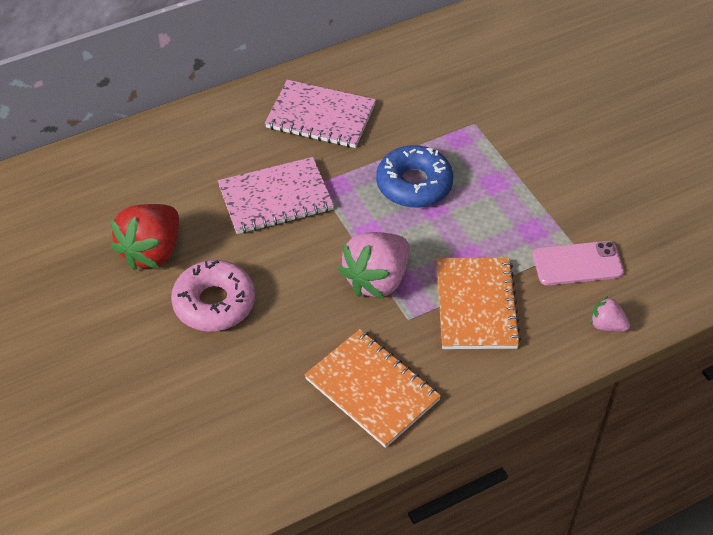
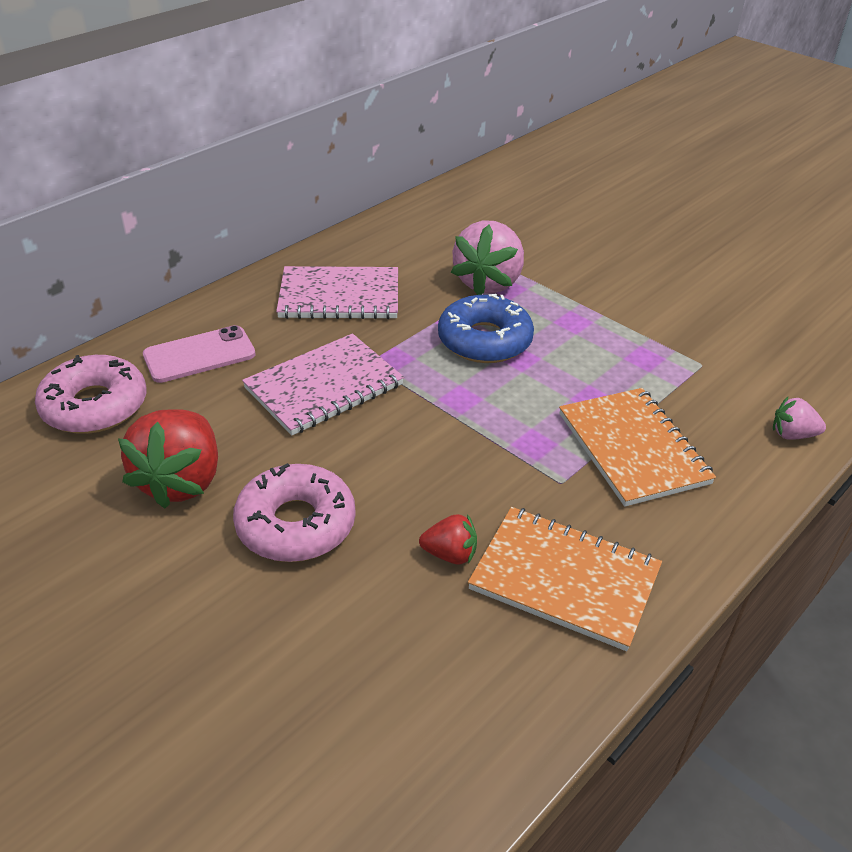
camera: 20 degrees left, 10 degrees down
(113, 176) = (95, 406): none -> pink donut
(305, 351) = (450, 554): none -> red strawberry
(377, 280) = (497, 448): pink strawberry -> pink strawberry (488, 283)
(577, 264) = (716, 380): pink phone -> pink phone (199, 355)

